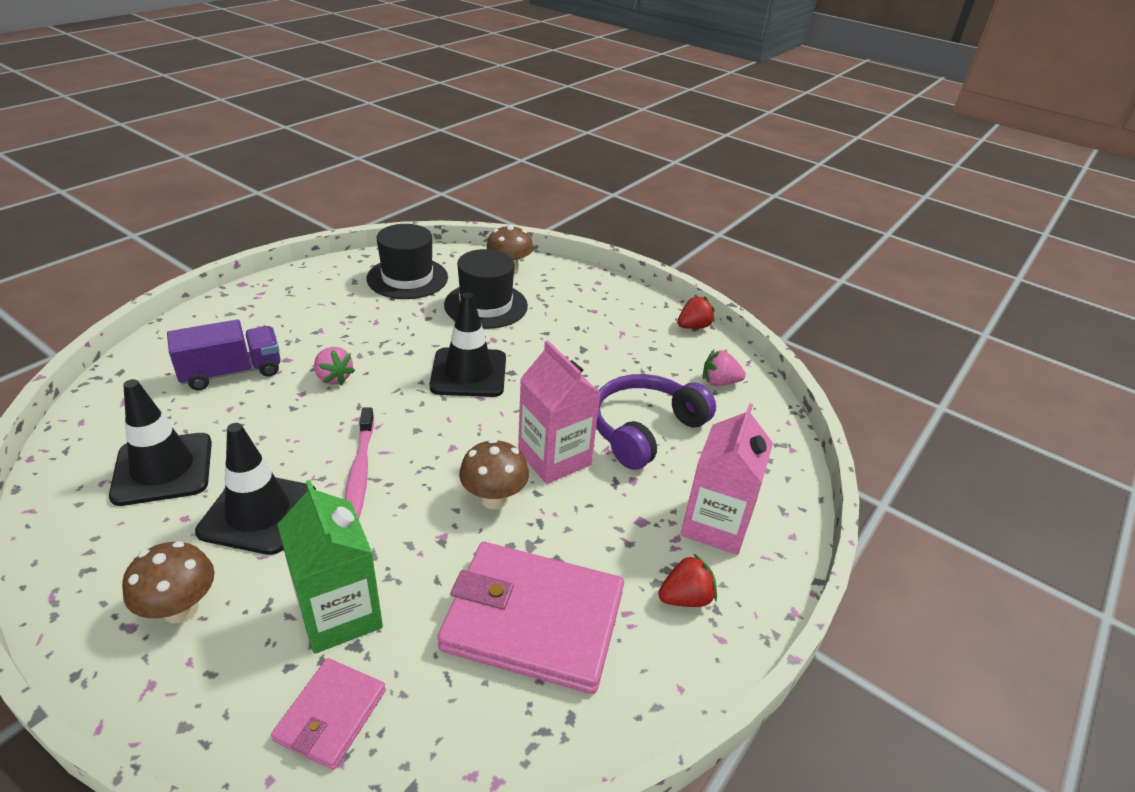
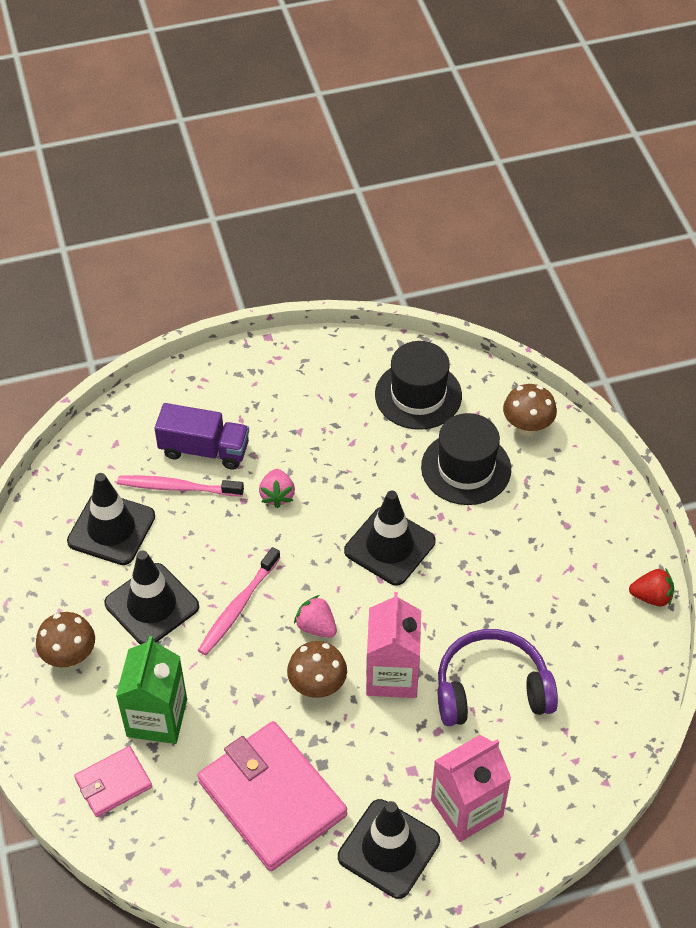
camera: 40 degrees right, 15 degrees up
(221, 409) = (177, 487): none -> pink toothbrush
(685, 598) = (388, 849): red strawberry -> black traffic cone
(719, 382) = (610, 676): pink strawberry -> pink strawberry (316, 626)

